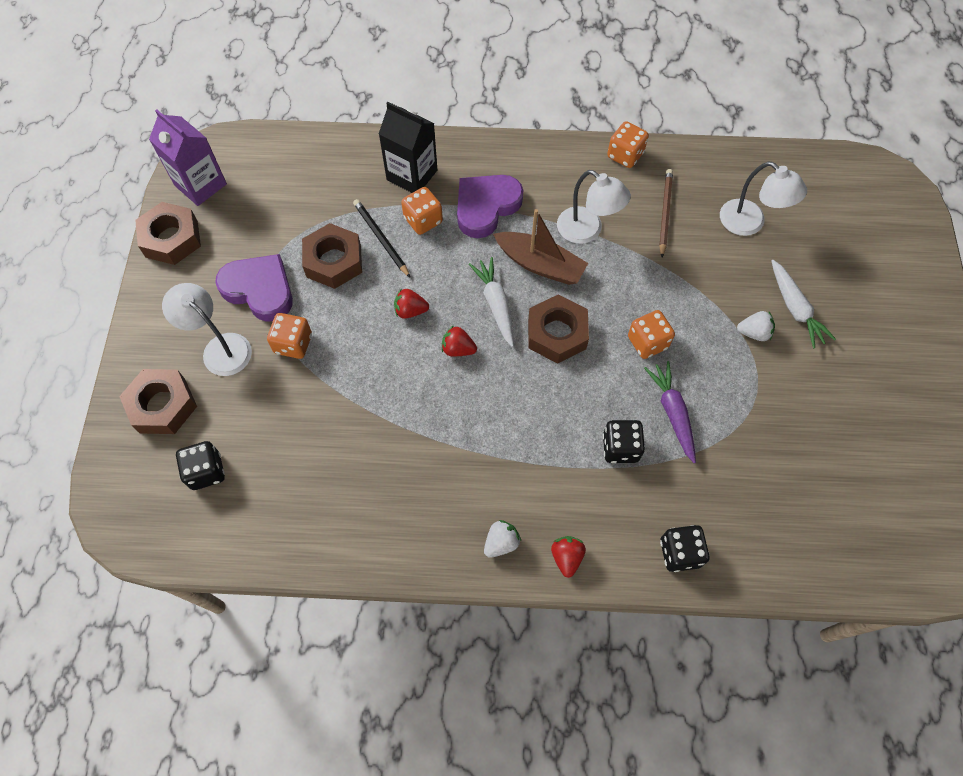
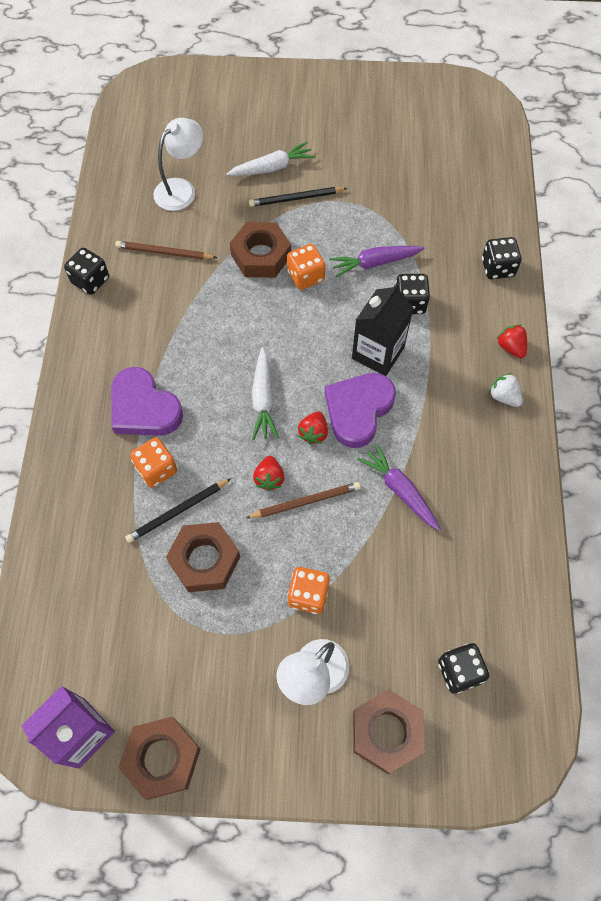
camera: 90 degrees left, 0 degrees up
(259, 290) = (239, 640): purple heart -> purple heart (358, 410)
(385, 342) = (305, 501): none -> brown pencil
(393, 427) = (400, 490): none -> purple carrot
(412, 175) = (93, 482): black carton -> black carton (378, 353)
(496, 304) = (263, 399): white carrot -> white carrot turned 75 degrees counterclockwise
(540, 264) = (218, 359): brown boat -> none
(557, 334) = (296, 347): brown nut -> brown nut (261, 255)
(566, 557) = (511, 347): red strawberry -> red strawberry turned 60 degrees clockwise
(587, 231) = (180, 317): white lamp -> none
(625, 155) = (90, 280): orange dice -> black dice
(753, 333) = (296, 198): white strawberry -> black pencil

